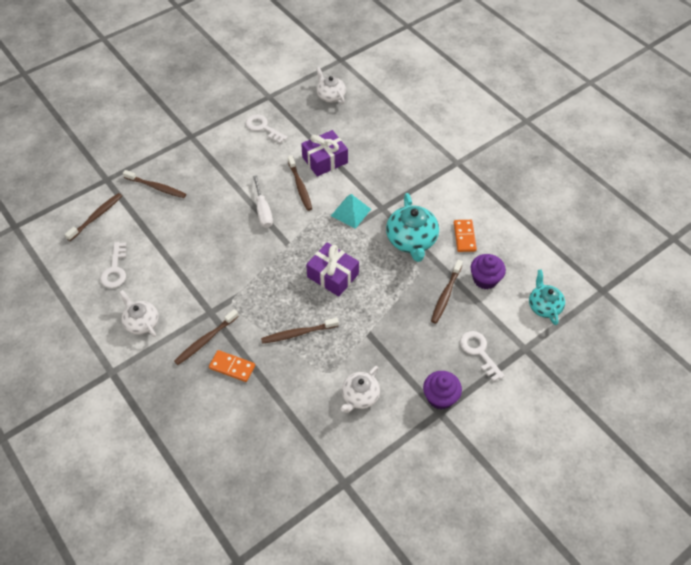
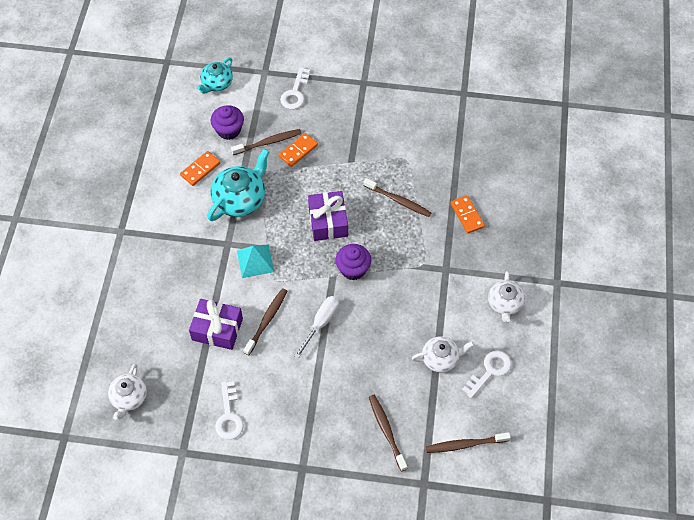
camera: 135 degrees left, 5 degrees up
(206, 340) = (468, 250): brown toothbrush -> none
(360, 396) = (401, 129): white teapot -> white teapot (441, 358)
(416, 307) = (298, 151): none -> orange domino
(440, 397) = (352, 89): purple cupcake -> purple cupcake (353, 269)

